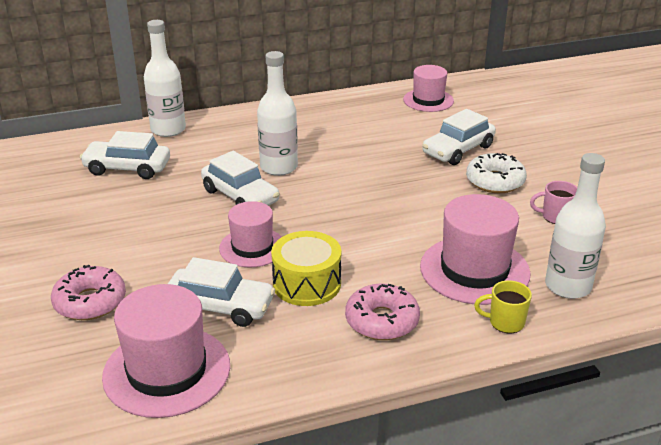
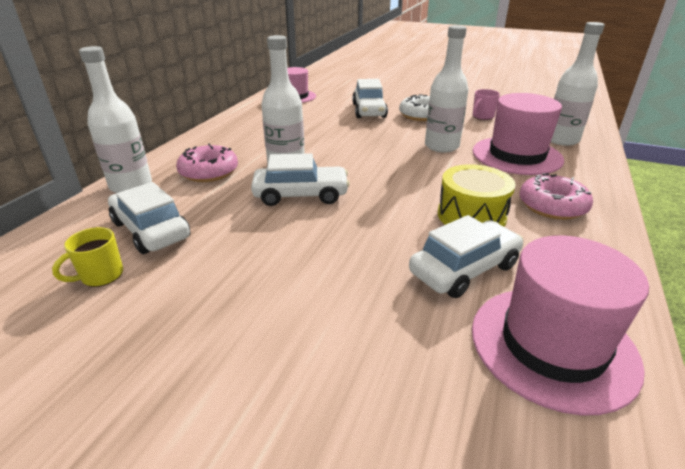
camera: 50 degrees left, 0 degrees up
(90, 302) = (368, 354): pink donut -> pink donut (209, 172)
(127, 168) = (151, 230): white car -> white car turned 90 degrees clockwise
(252, 247) = (387, 218): pink hat -> none
(430, 221) = (441, 146): none -> white bottle
(505, 322) = (587, 169): yellow mug -> yellow mug (101, 276)

